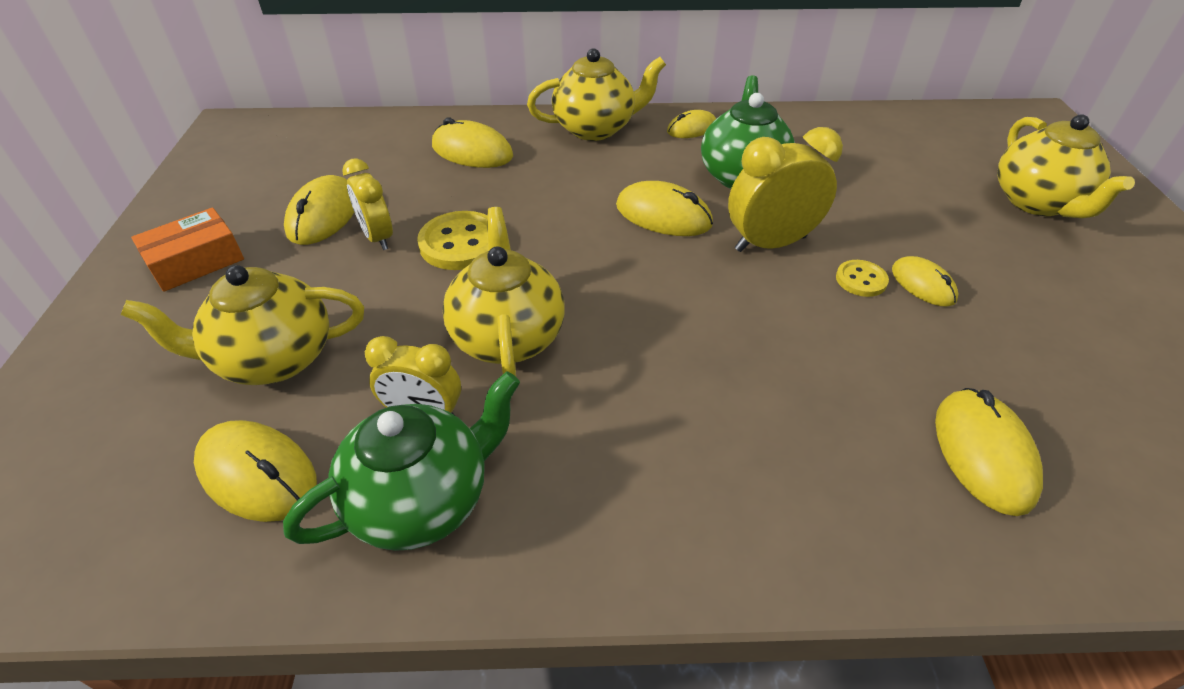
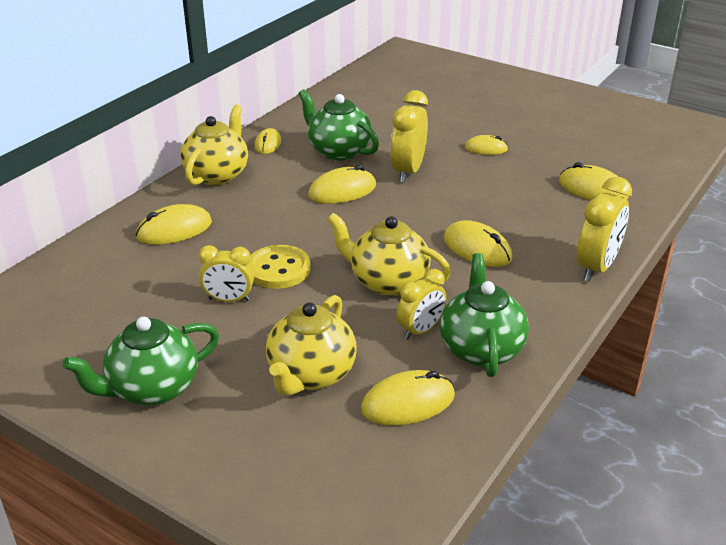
camera: 55 degrees left, 10 degrees down
(196, 261) = (152, 389): orange box -> green teapot
(323, 215) = (168, 316): yellow mouse -> yellow mouse (477, 248)
(757, 560) = (596, 267): none -> yellow clock
(861, 280) = (464, 161): yellow button -> none
(1037, 203) = (466, 90): yellow teapot -> none

